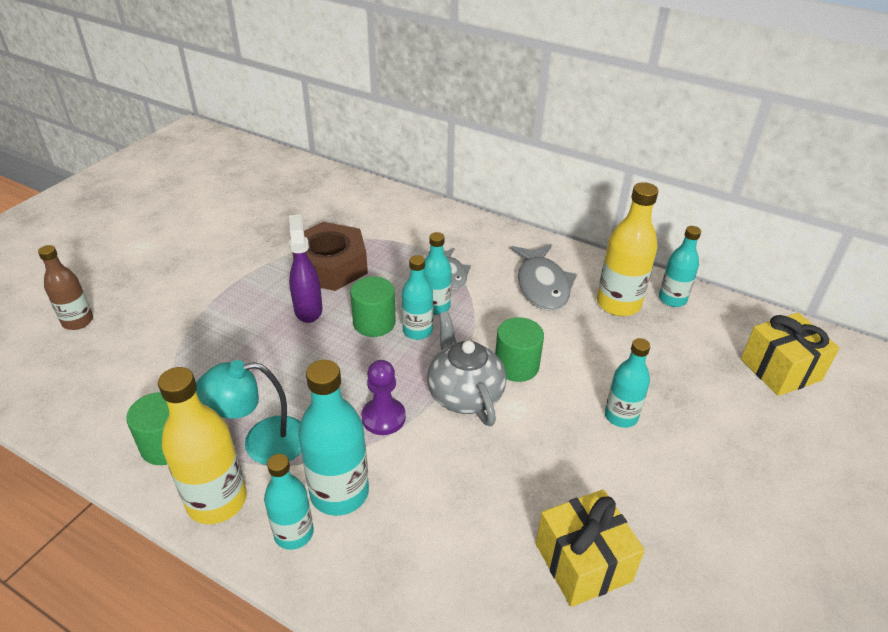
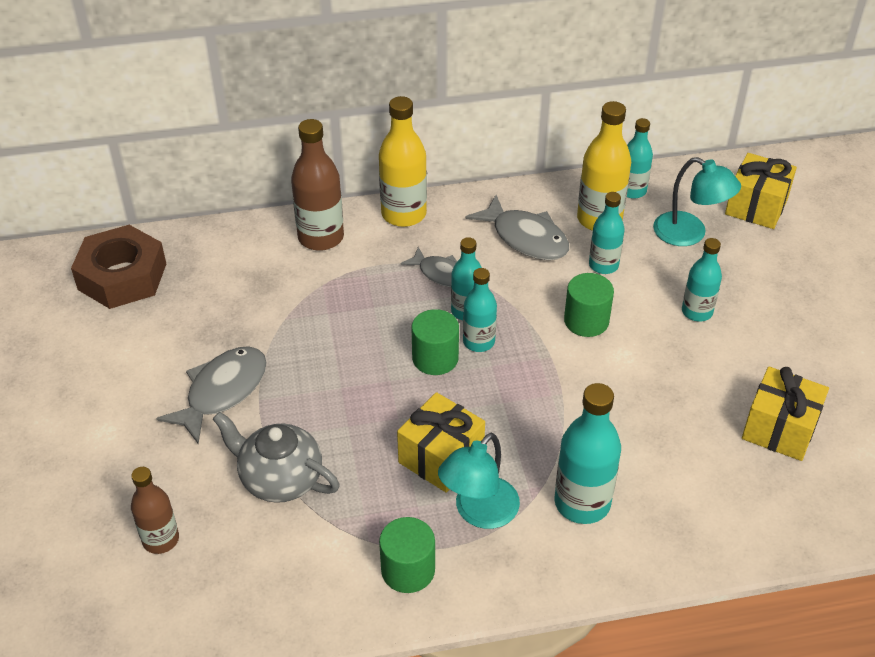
camera: 40 degrees left, 5 degrees up
(217, 501) = (505, 575): yellow bottle -> yellow bottle (404, 214)
(226, 263) = (222, 392): none -> grey fish
(290, 388) = (441, 457): none -> yellow gift
(294, 533) = (588, 552): turquoise bottle -> turquoise bottle (603, 265)
(308, 309) = (363, 384): purple spray bottle -> none
(330, 265) = (326, 331): brown nut -> brown nut (122, 276)
(383, 417) = (542, 428): purple pawn -> none
(402, 212) = (321, 237): none -> brown bottle
(464, 394) = (576, 369): grey teapot -> grey teapot (280, 479)
(687, 355) = (689, 234): none -> turquoise lamp

